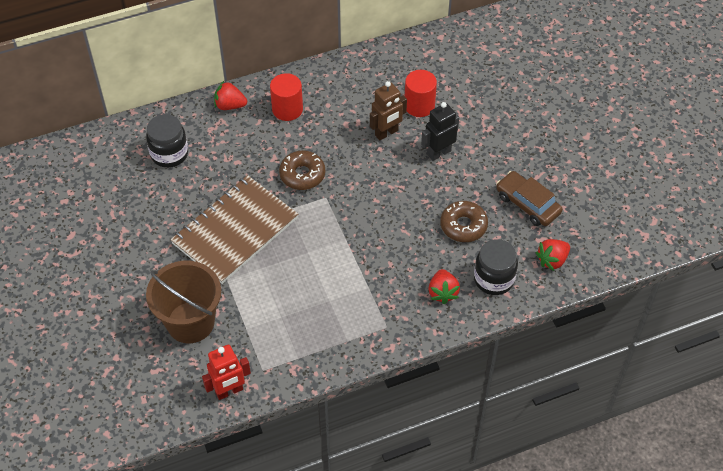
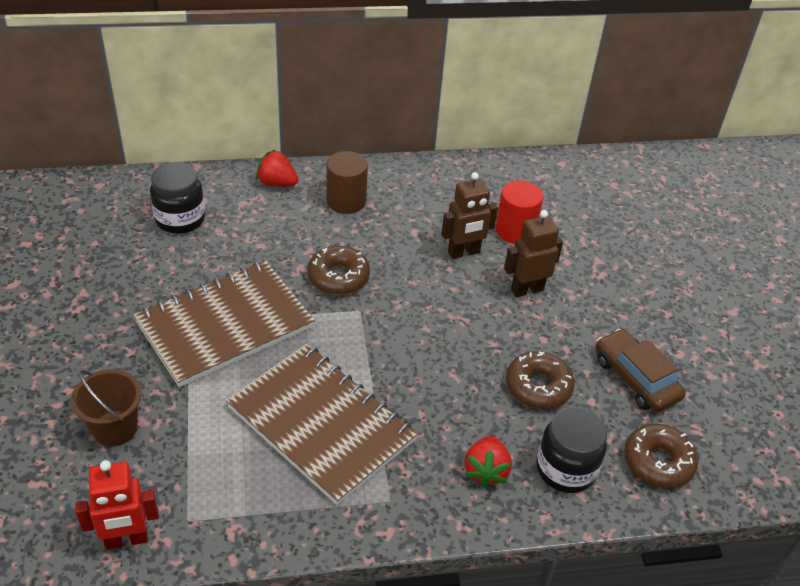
camera: 10 degrees right, 10 degrees down
(190, 322) = (114, 428): brown bucket -> brown bucket, size x0.62
(287, 109) = (346, 201): red cylinder -> brown cylinder
(326, 287) = (321, 424): none -> brown notebook
(439, 153) = (527, 289): black robot -> brown robot
(552, 260) = (658, 462): red strawberry -> brown donut

